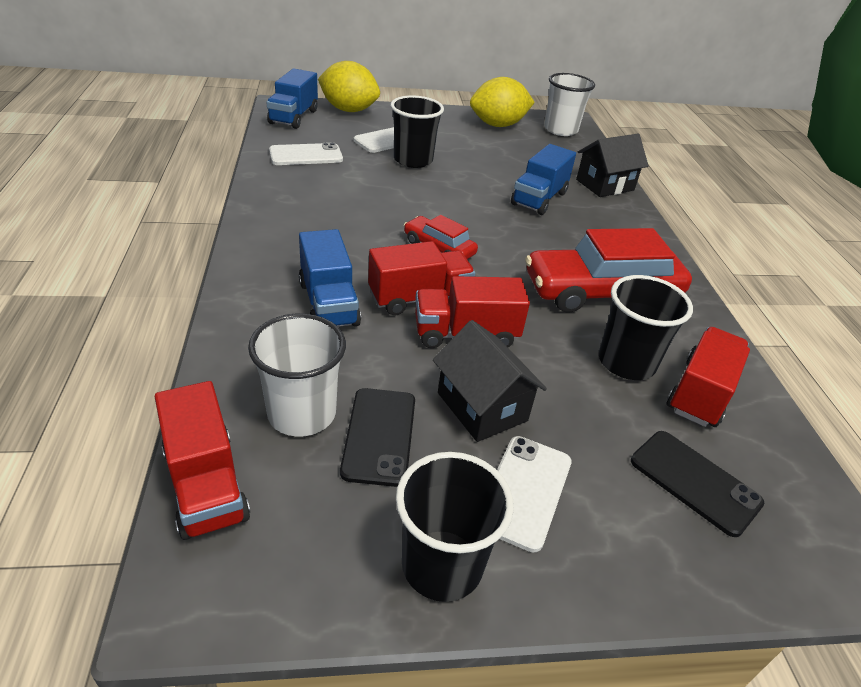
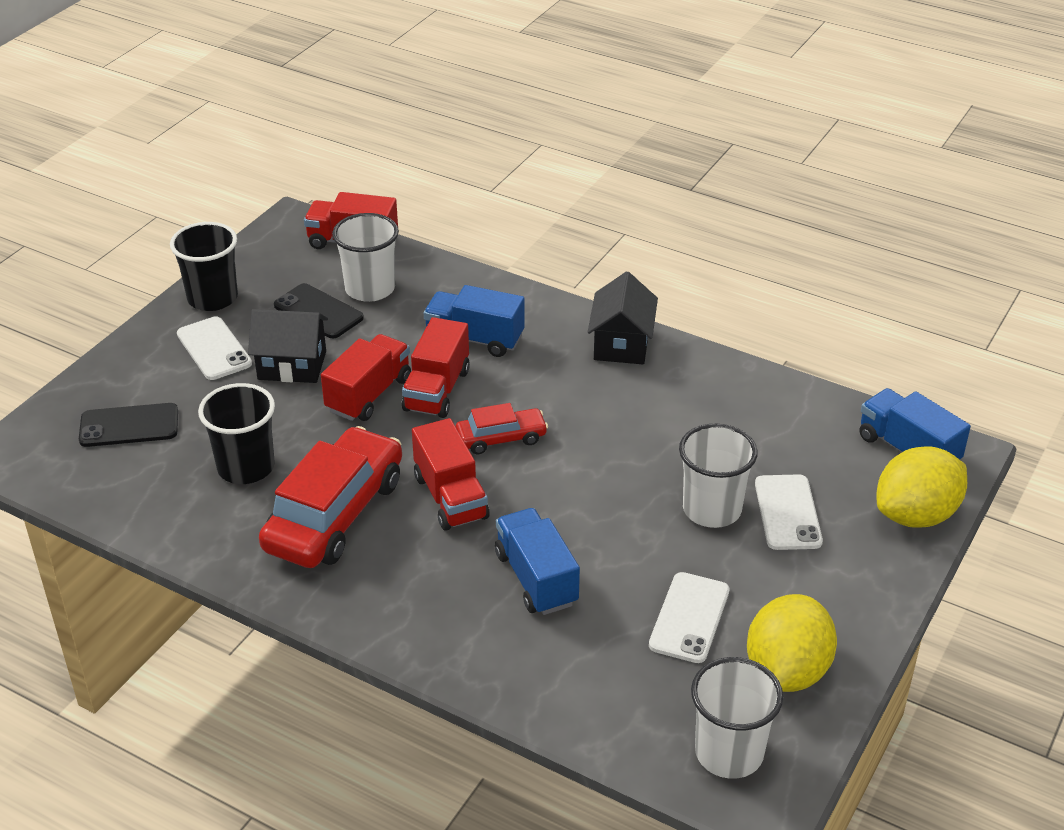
camera: 130 degrees right, 0 degrees up
(306, 155) = (776, 421): white phone -> white phone (689, 618)
(413, 160) = (712, 509): black cup -> white cup
(605, 185) = (521, 677): black house -> black house (621, 344)
(700, 393) = (174, 488): red truck -> red truck (450, 497)

